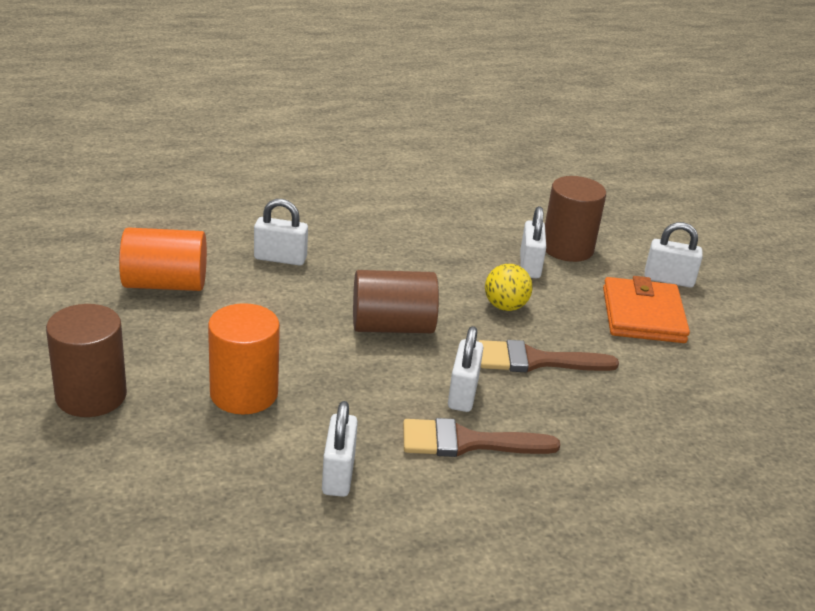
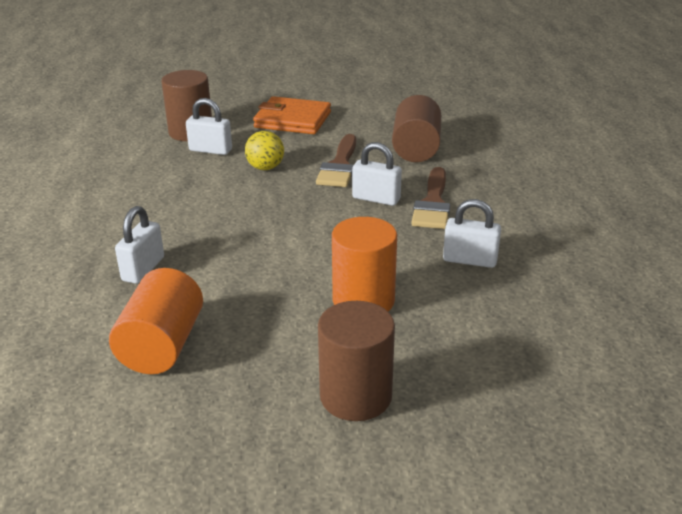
camera: 75 degrees left, 0 degrees up
(392, 326) = (280, 219): brown cylinder -> brown cylinder (416, 149)
(668, 280) = (250, 104): white padlock -> none

